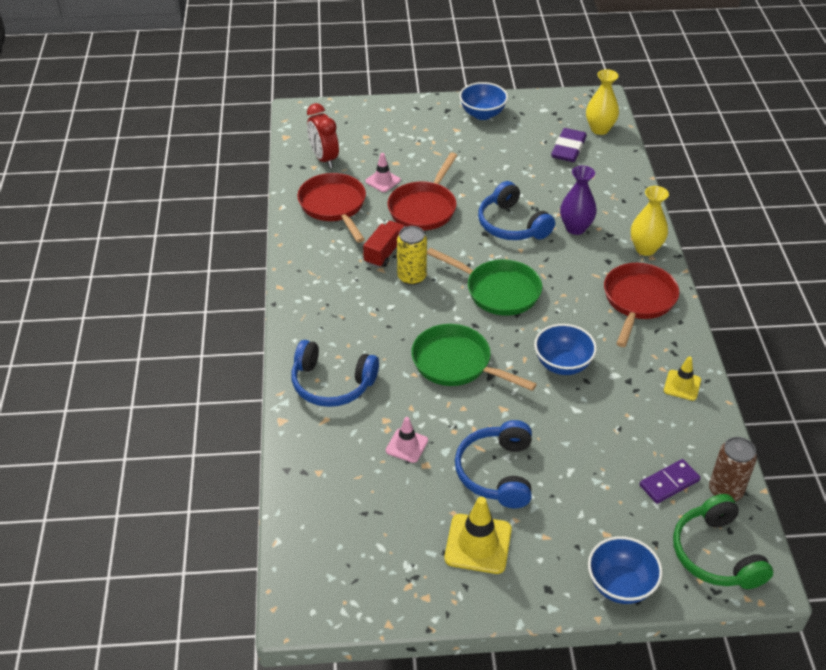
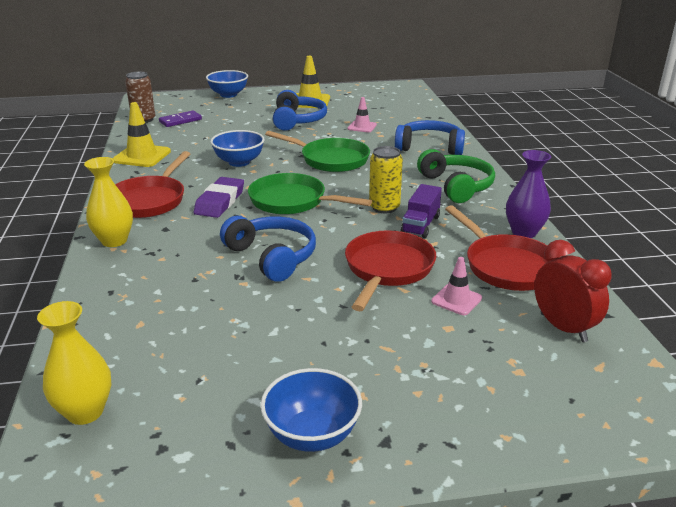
camera: 175 degrees right, 15 degrees down
(385, 252) = (420, 225): red truck -> purple truck
(568, 149) = (161, 367): purple eraser -> purple eraser (220, 202)
(575, 228) = (191, 257): purple vase -> purple vase (524, 232)
(682, 385) = (142, 156): yellow traffic cone -> yellow traffic cone, size x1.64
(716, 554) = (166, 103): green headphones -> green headphones (456, 186)

